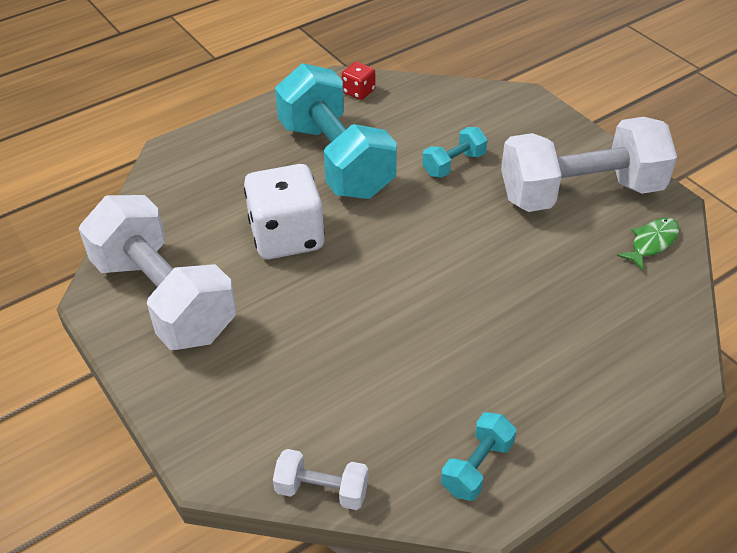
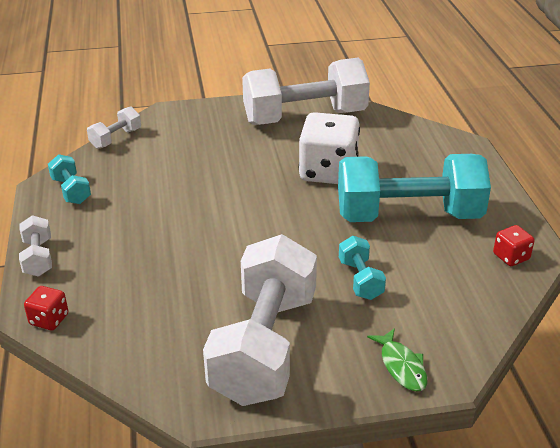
camera: 115 degrees right, 10 degrees down
(615, 418) = (38, 258): none -> white dumbbell
(651, 243) = (165, 363): green fish -> green fish (401, 366)
(682, 350) = (49, 319): none -> red dice

